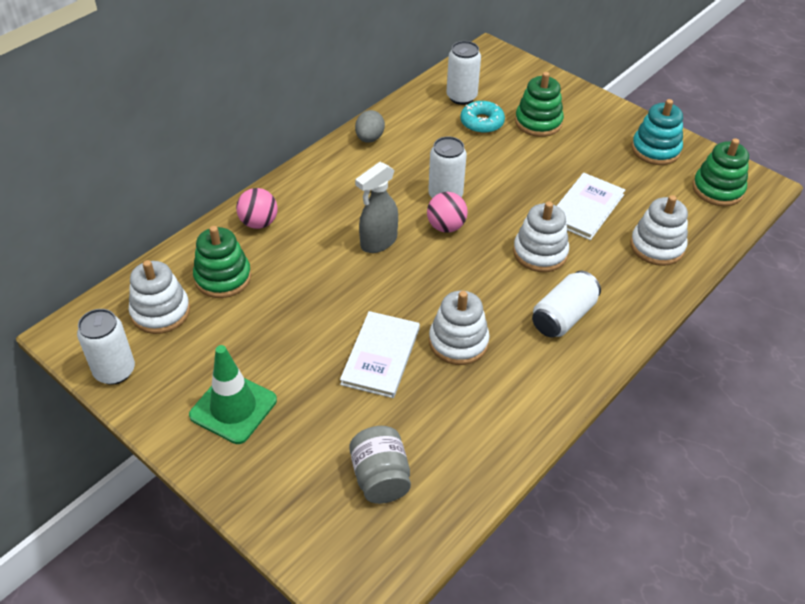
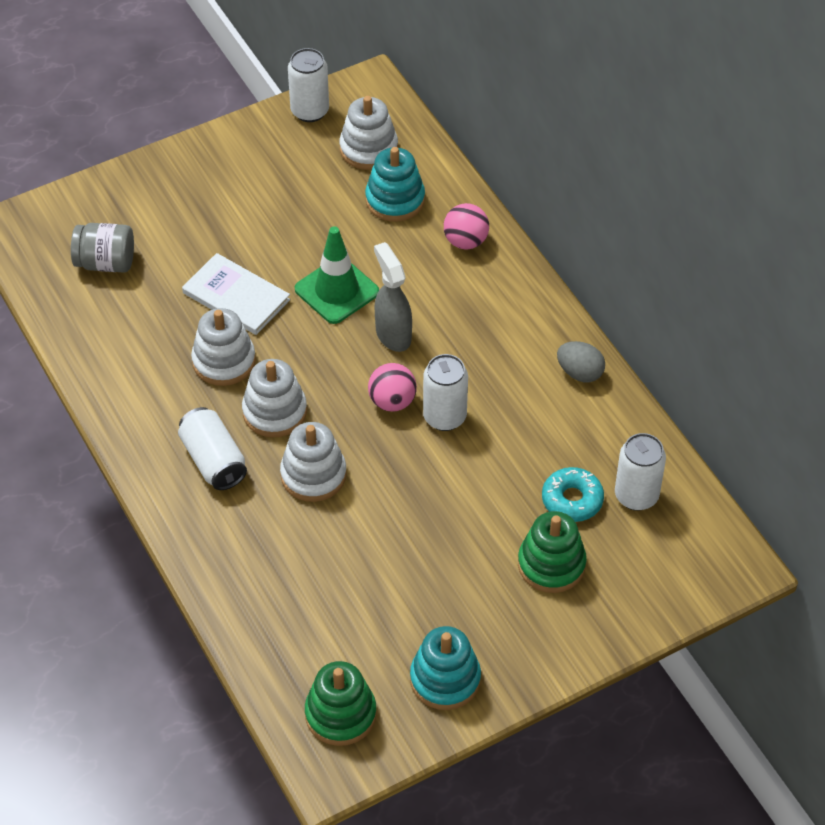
camera: 110 degrees right, 5 degrees up
(223, 277) = (395, 200): green stacking toy -> turquoise stacking toy
(233, 408) = (229, 181): green traffic cone -> green traffic cone (337, 291)
(586, 208) = (366, 550): white book -> none
(657, 246) = (273, 595): white stacking toy -> white stacking toy (274, 412)

